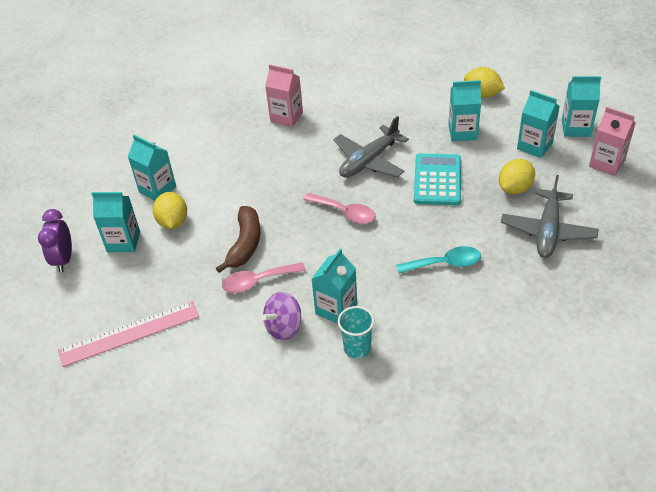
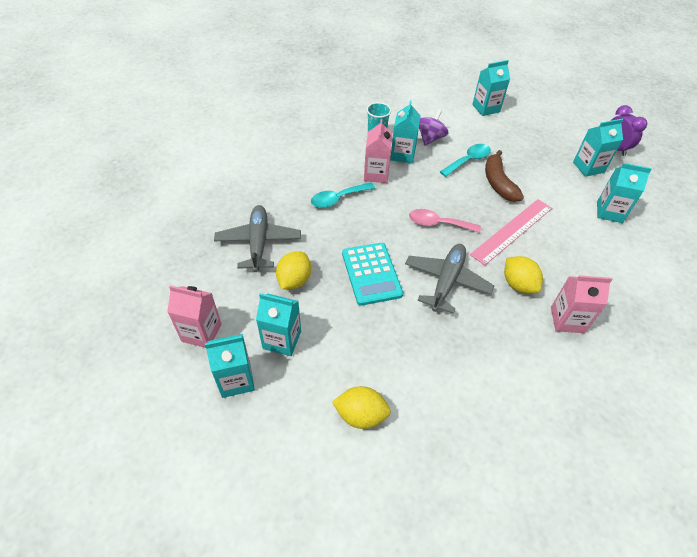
camera: 155 degrees right, 5 degrees up
(129, 333) = (523, 118): pink ruler -> pink ruler (512, 231)
(173, 222) = (568, 188): yellow lemon -> yellow lemon (518, 284)
(257, 281) = (468, 160): pink spoon -> turquoise spoon
(385, 287) = (376, 174): none -> pink carton
(462, 132) = (366, 342): turquoise carton -> turquoise carton (486, 108)

